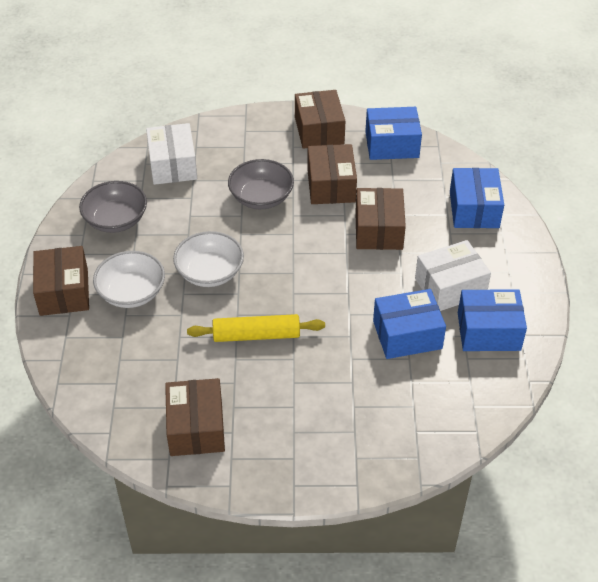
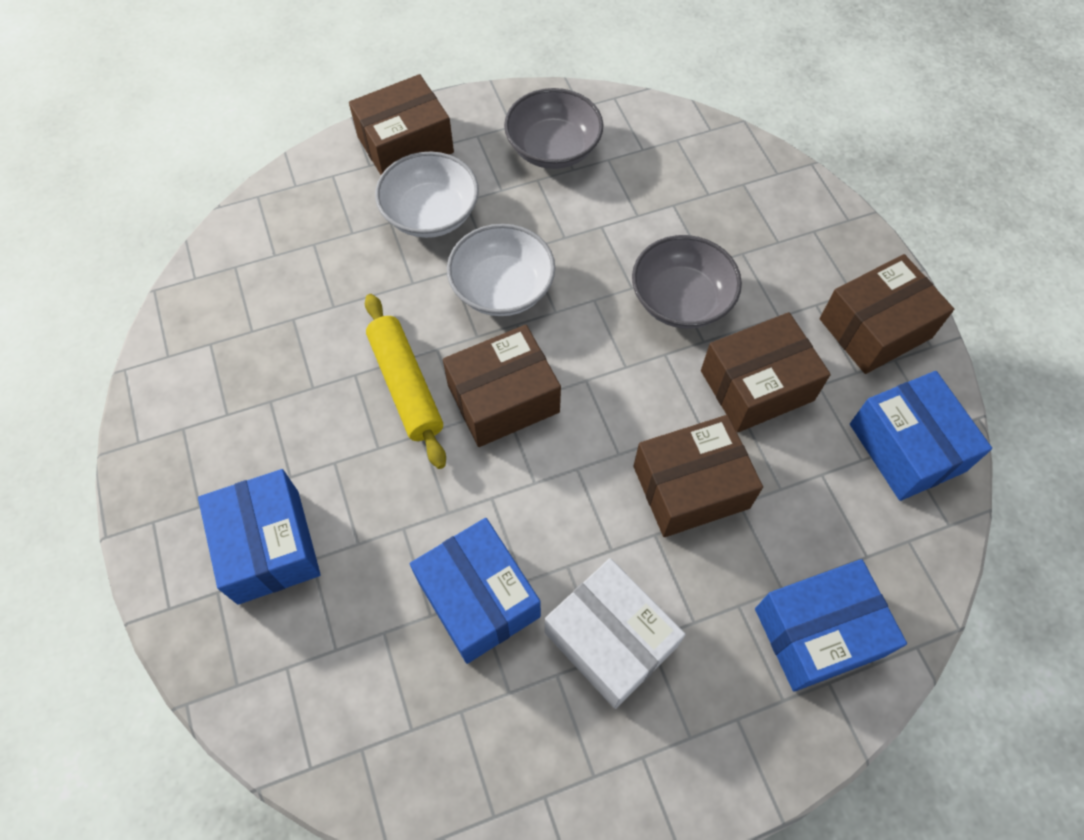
camera: 70 degrees right, 15 degrees up
(173, 165) = (690, 171): white box -> none
(196, 427) = (223, 369): brown box -> brown box (503, 399)
(488, 331) = (532, 734): blue box -> blue box (268, 546)

